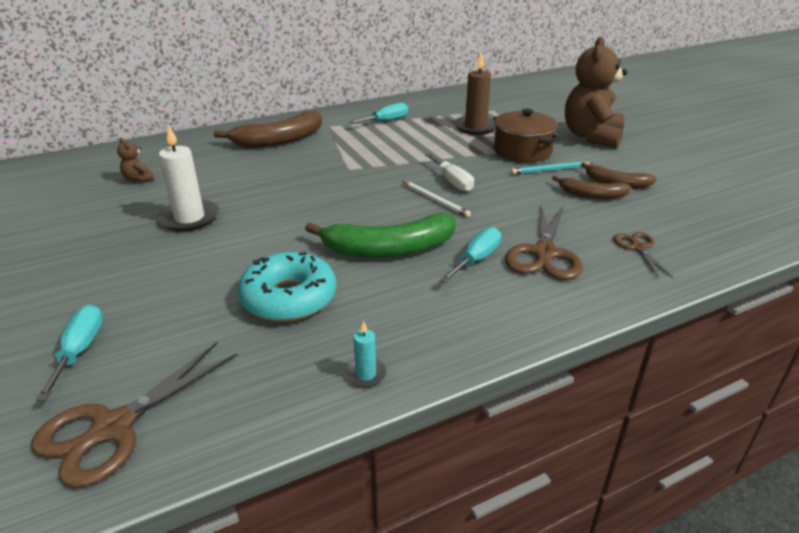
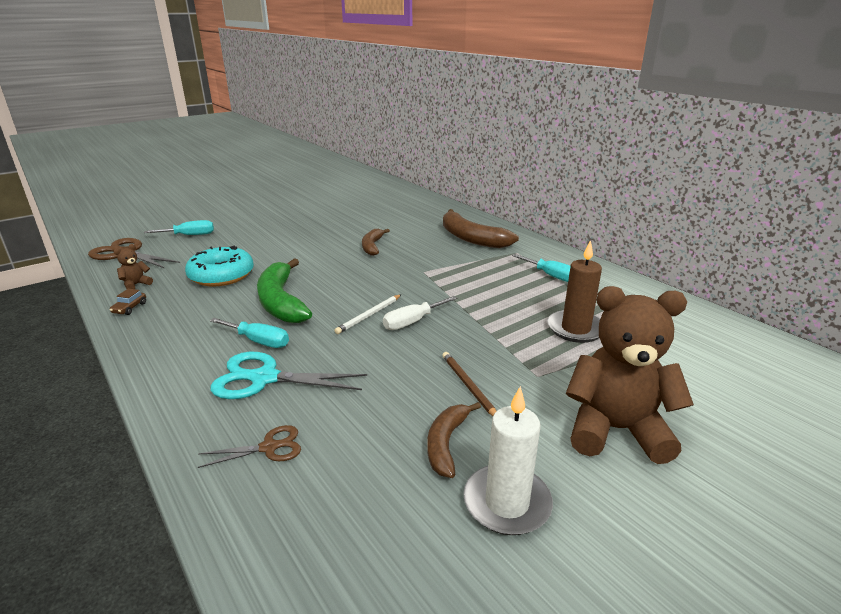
camera: 80 degrees right, 5 degrees down
(138, 179) = (381, 210): brown teddy bear -> brown teddy bear (136, 284)
(189, 218) = (327, 232): white candle -> white candle (507, 503)
(365, 374) = (130, 308): turquoise candle -> brown car
(522, 151) = (517, 364): brown pot -> none
(544, 253) = (264, 378): brown scissors -> turquoise scissors
(550, 170) = (468, 386): turquoise pencil -> brown pencil
(591, 195) = (403, 418): brown banana -> brown banana (372, 246)

